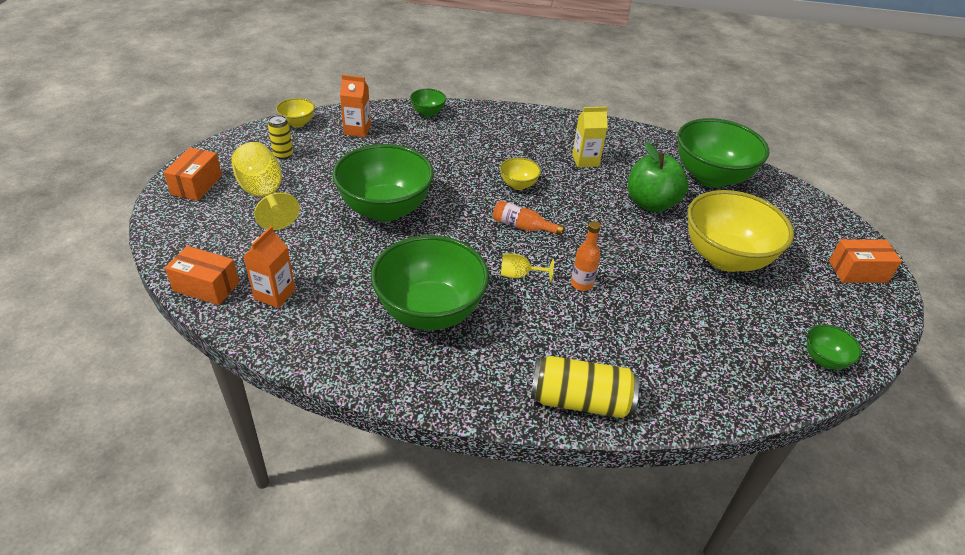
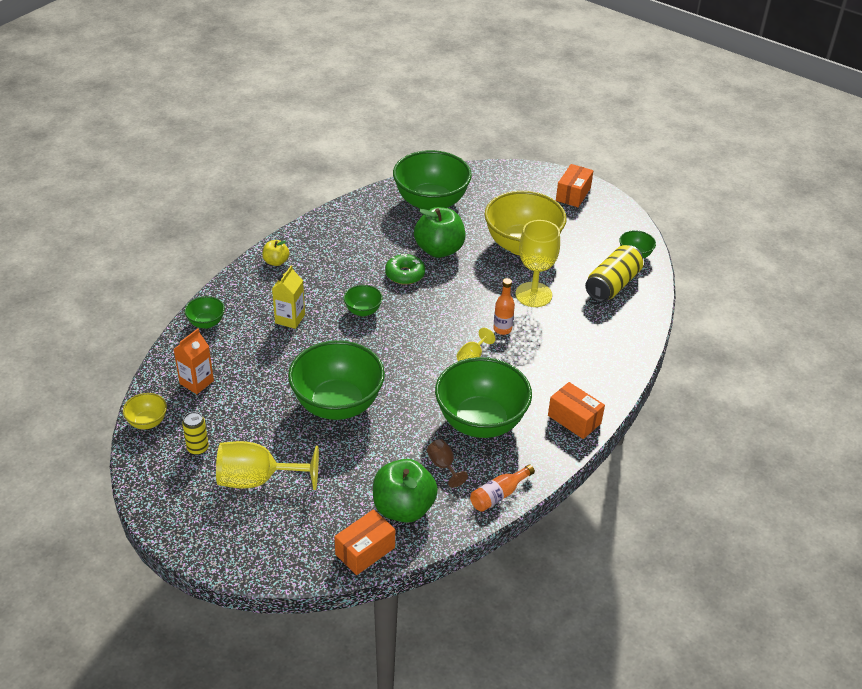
camera: 60 degrees left, 0 degrees up
(196, 185) = (202, 526): orange box -> orange box (574, 419)
(274, 294) = (403, 508): orange carton -> green apple
(348, 304) = (443, 466): none -> brown goblet
(518, 185) = (363, 311): yellow bowl -> green bowl
(523, 227) = (418, 331): orange bottle -> orange bottle (499, 495)
(532, 121) = (276, 262): none -> yellow apple
(580, 401) = (607, 380): yellow can -> yellow can (612, 285)
(585, 160) = (359, 258): yellow carton -> yellow carton (290, 319)
(593, 193) = (405, 274): none -> green donut
(658, 291) = (533, 294): none -> yellow goblet

